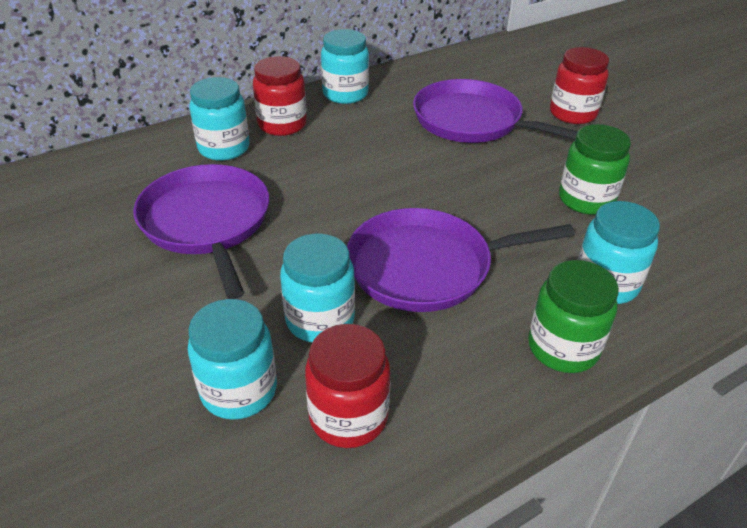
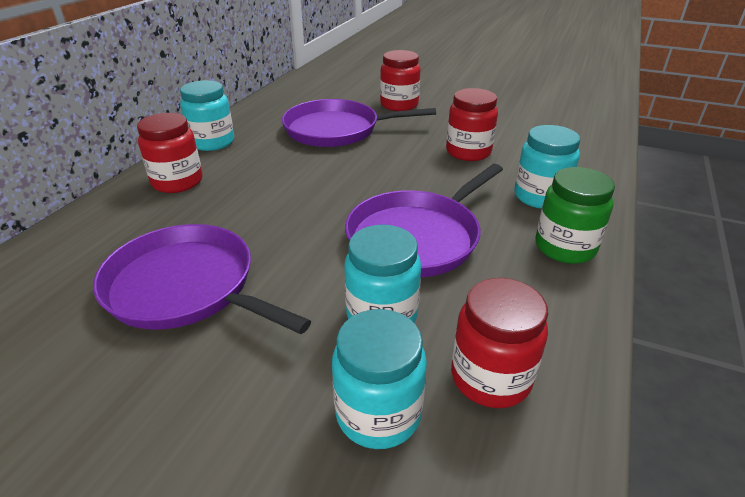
camera: 35 degrees left, 5 degrees down
(224, 148) = (137, 219): turquoise jar -> none
(586, 200) = (468, 152): green jar -> red jar

